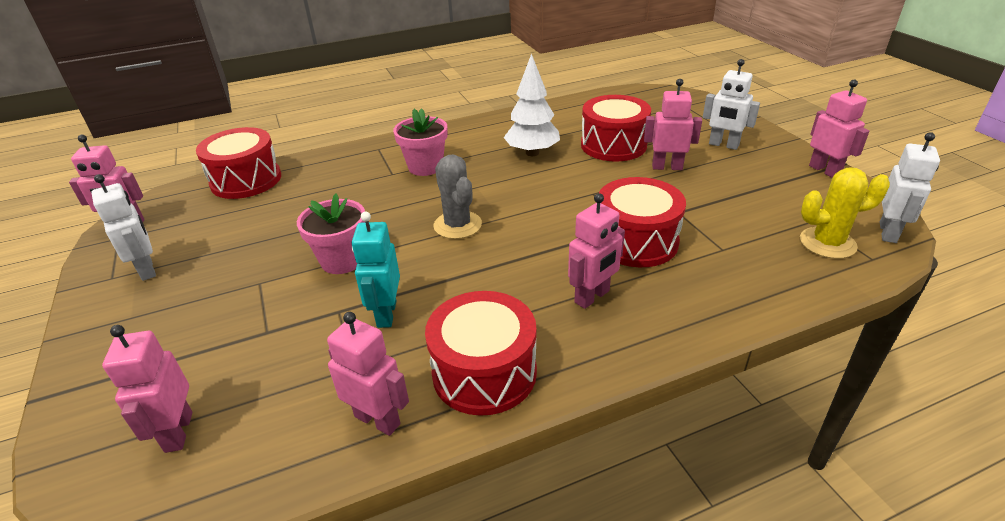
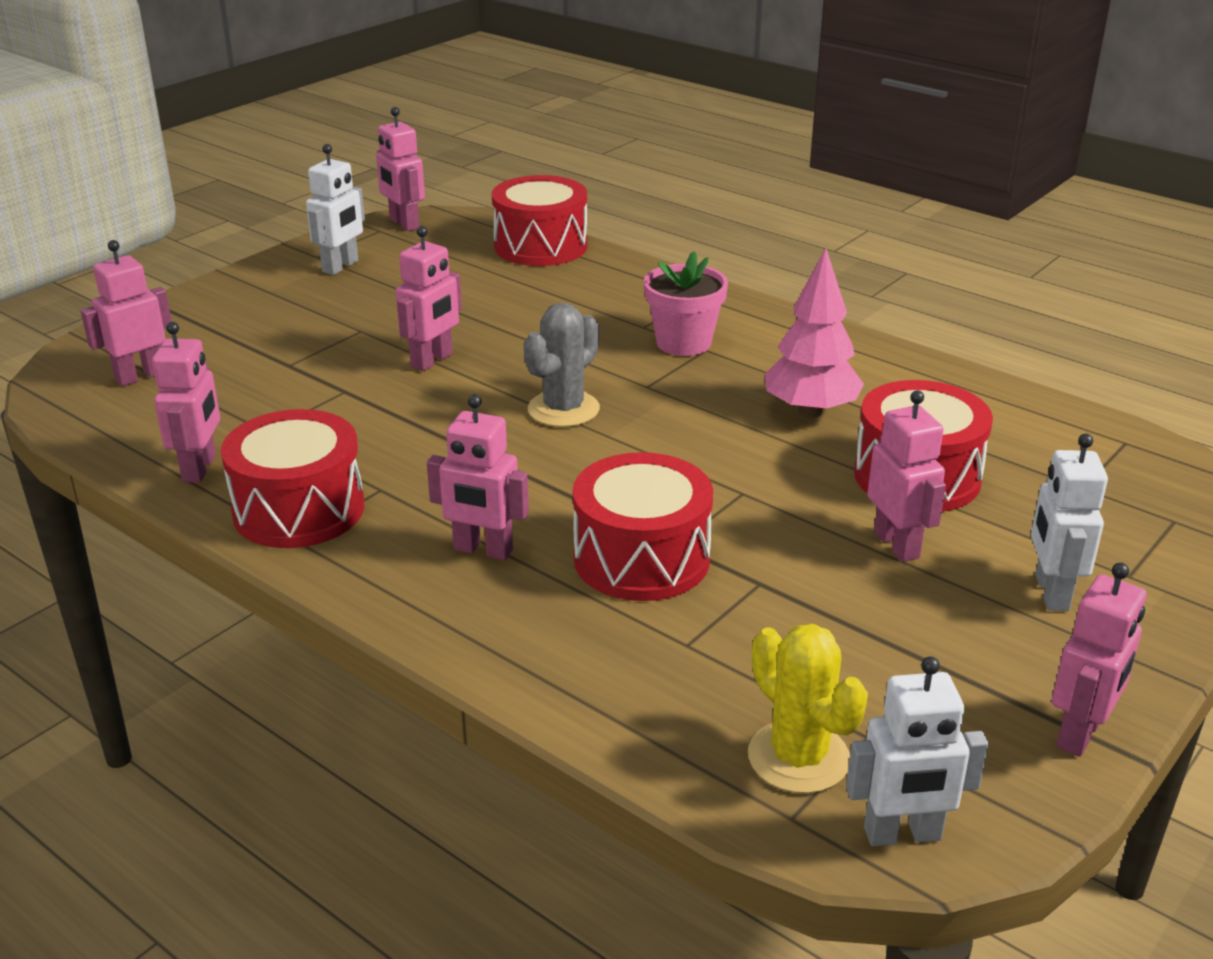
camera: 60 degrees right, 5 degrees down
(342, 260) = (432, 361): pink flower pot -> pink robot
(386, 314) = (357, 420): turquoise robot -> none
(532, 153) = (810, 411): white tree -> pink tree

